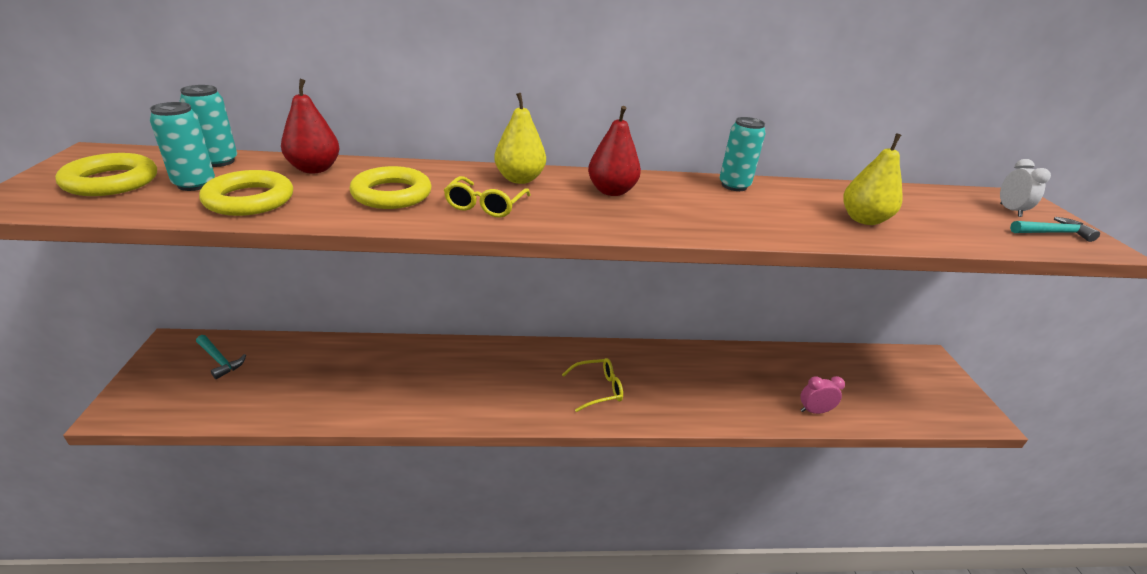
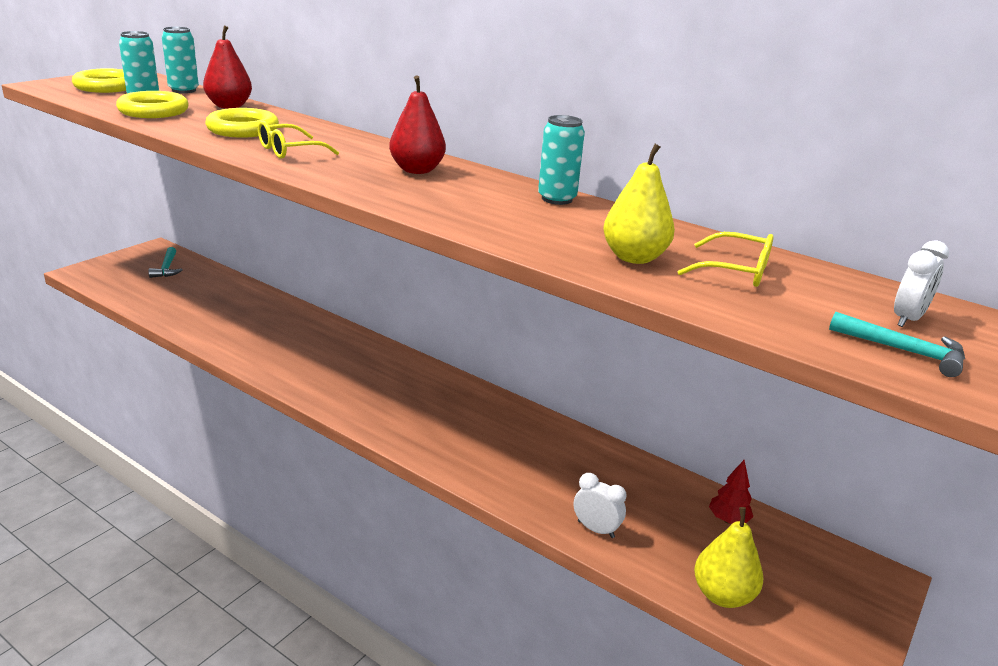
camera: 40 degrees right, 5 degrees down
(519, 179) = (359, 145): yellow pear -> yellow pear (722, 595)
(598, 389) = (396, 403): yellow glasses -> yellow glasses (736, 271)
(814, 411) = (596, 529): pink clock -> white clock
(848, 363) = (728, 520): none -> red tree

